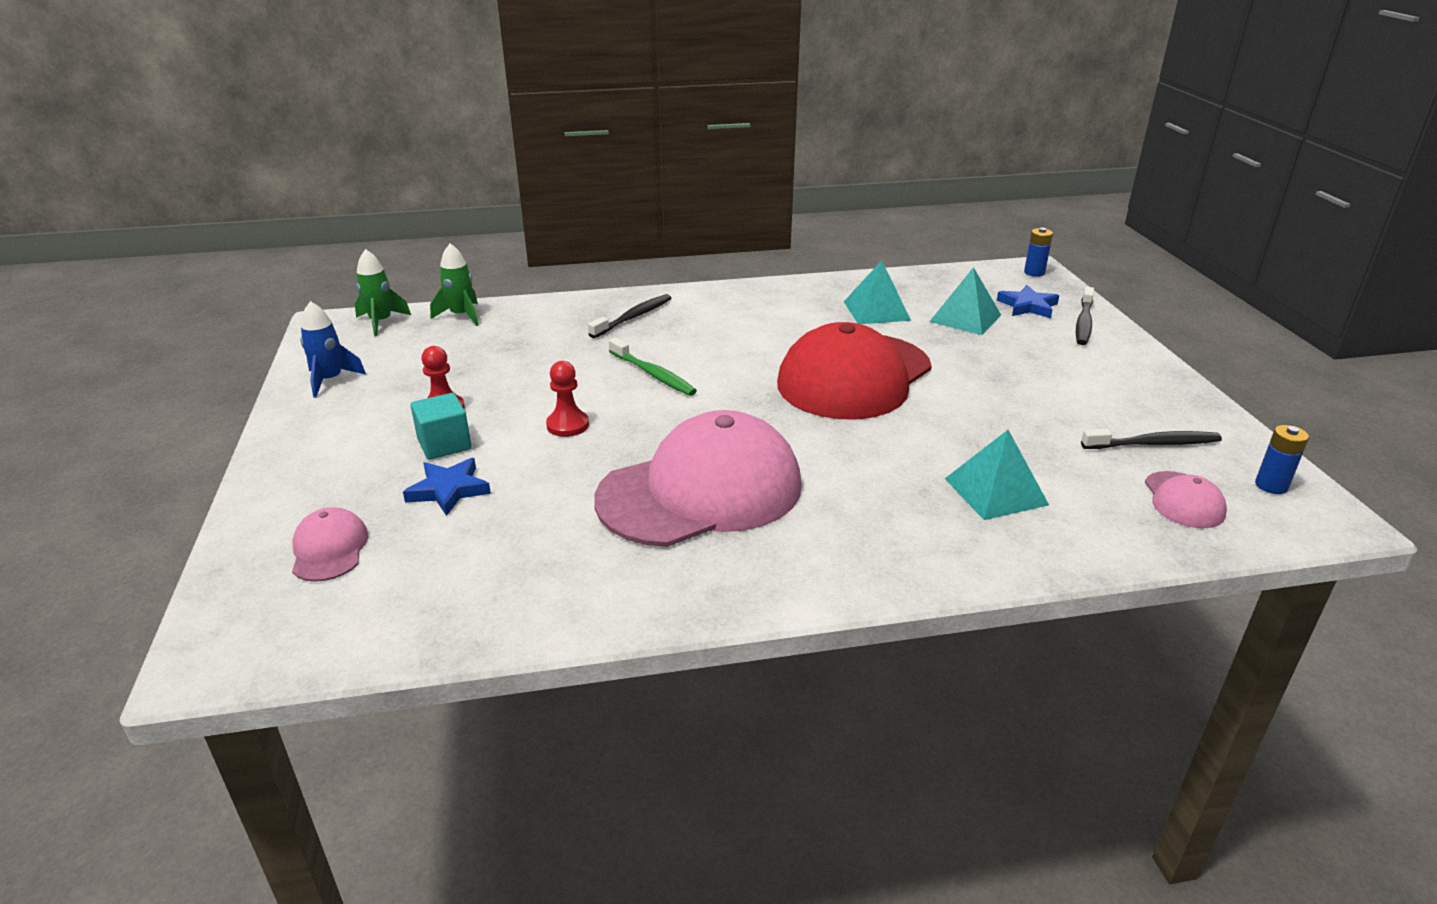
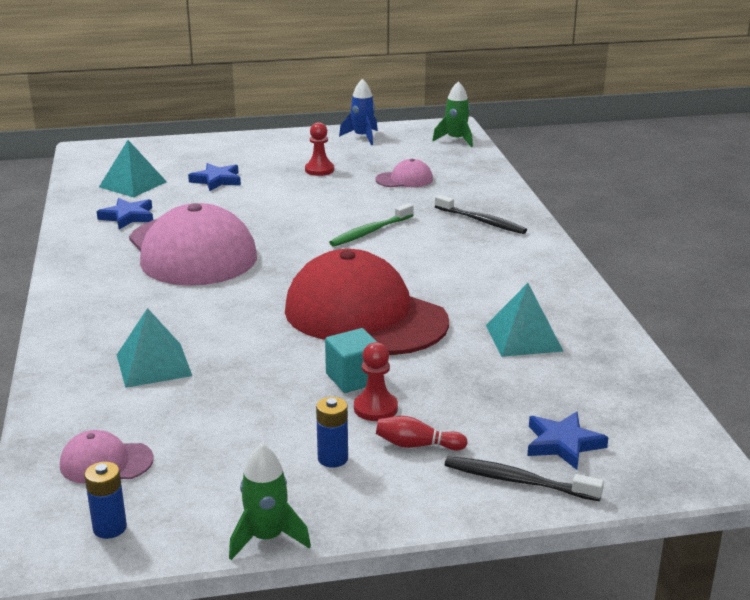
camera: 90 degrees right, 5 degrees down
(329, 549) = (166, 160): pink cap -> pink cap (404, 179)
(444, 444) = (272, 174): turquoise cube -> turquoise cube (353, 378)
(461, 316) = (472, 162): green rocket -> green rocket (267, 538)
(567, 425) = (291, 207): red pawn -> red pawn (375, 408)
(574, 561) = (128, 217): none -> blue star
(965, 318) = (515, 392): turquoise pyramid -> turquoise pyramid (133, 184)
(1034, 273) = (690, 469): blue battery -> blue battery (333, 458)
(1061, 355) = (417, 445): none -> red bowling pin
(1153, 444) = (209, 468): black toothbrush -> none

